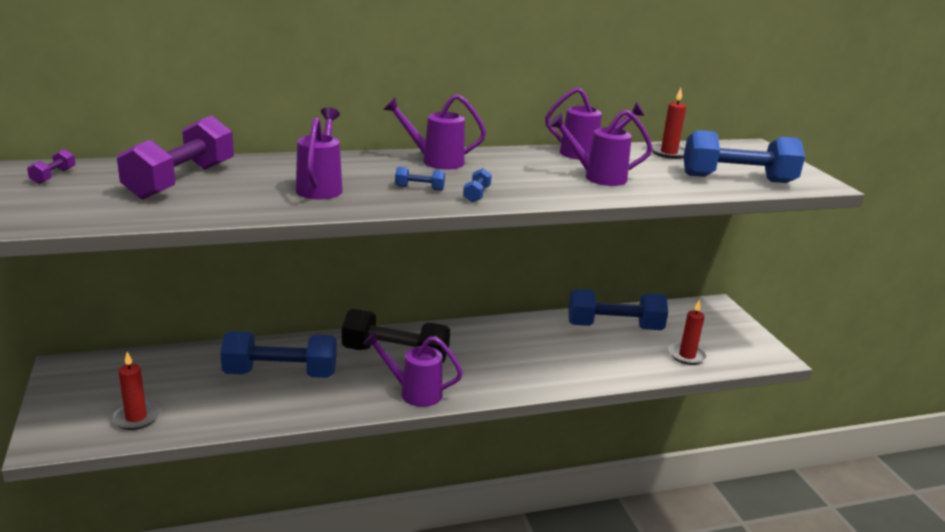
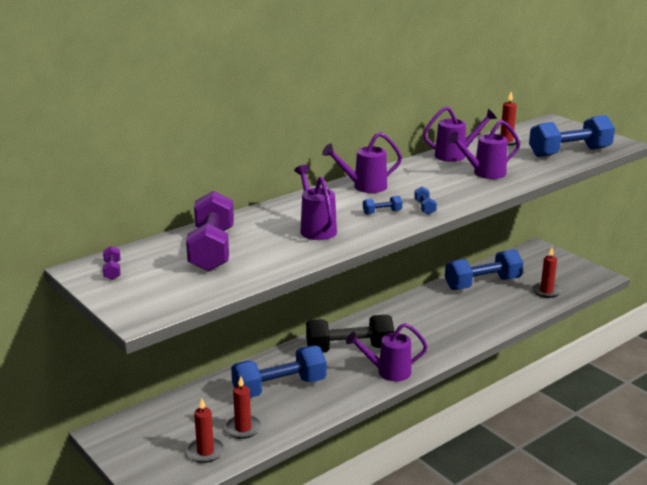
camera: 20 degrees left, 0 degrees up
(199, 405) = (243, 428): none -> red candle

